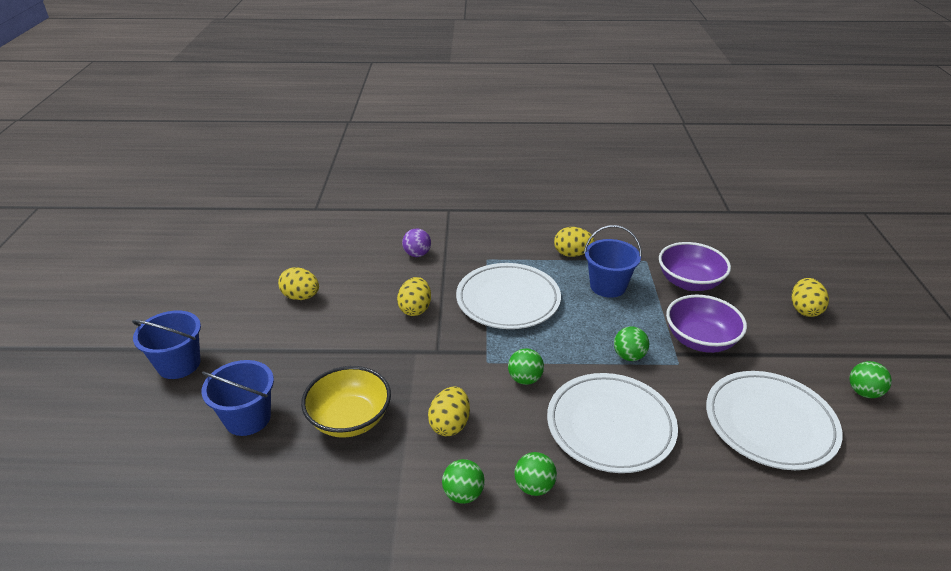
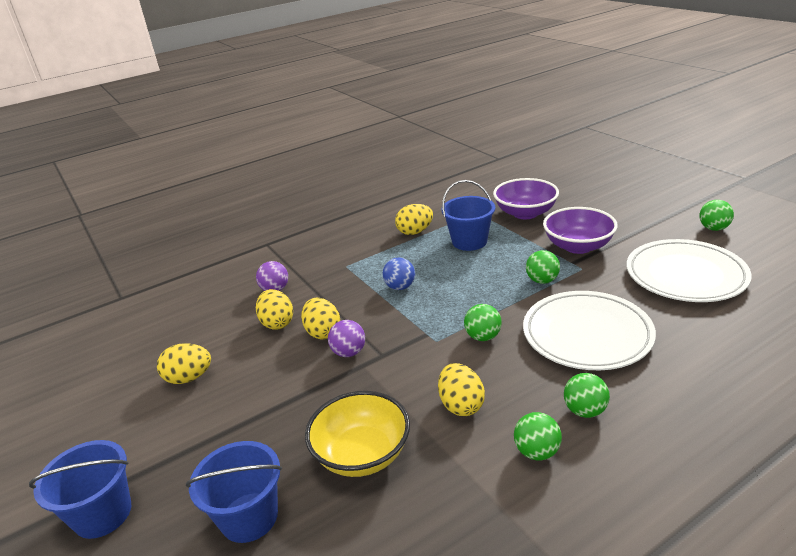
camera: 30 degrees left, 5 degrees down
(416, 336) = (349, 352): none -> purple ball
(508, 300) = (400, 287): white plate -> blue ball
(804, 310) = (620, 197): yellow egg -> yellow egg (277, 323)

